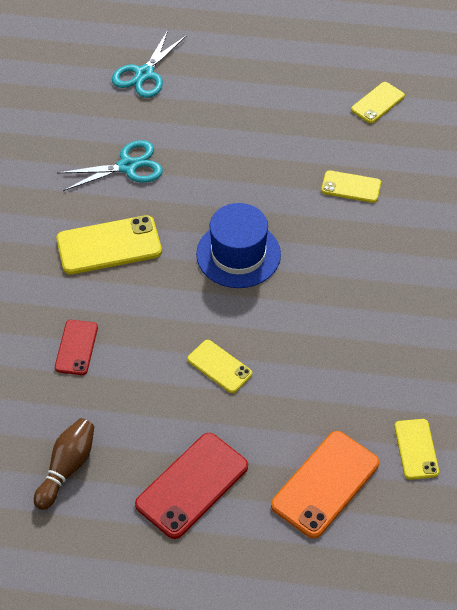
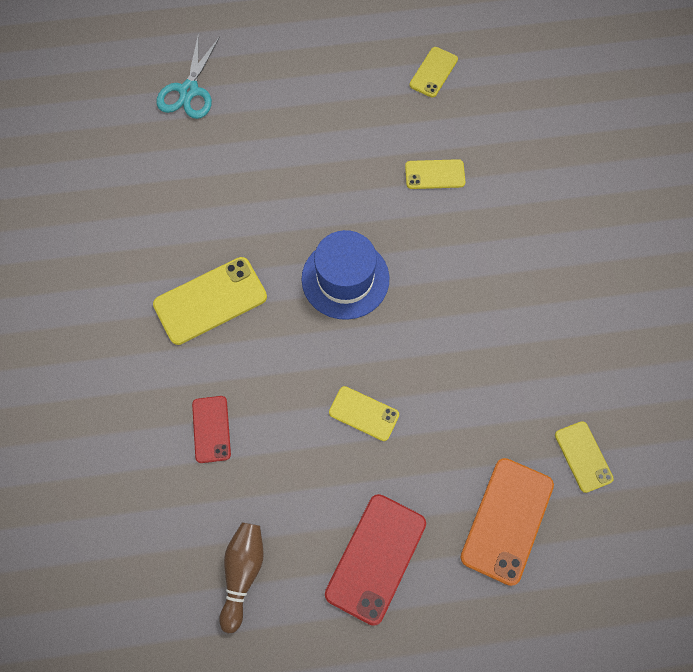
camera: 15 degrees left, 15 degrees up
(128, 166) = (203, 203): turquoise scissors -> none

